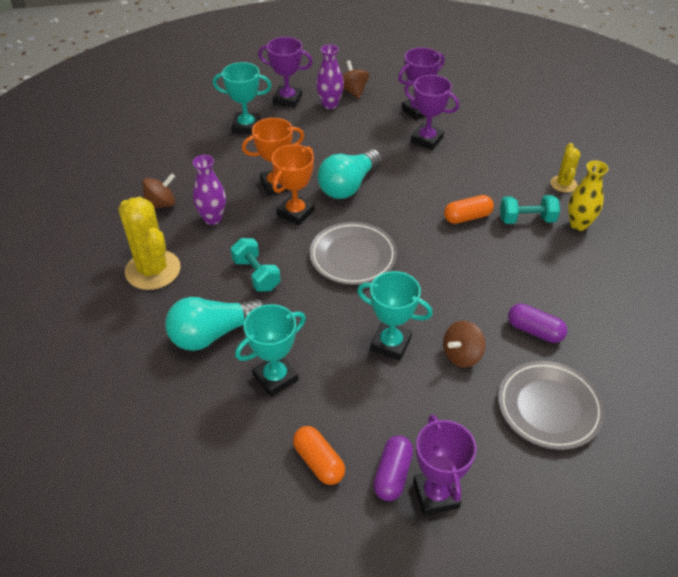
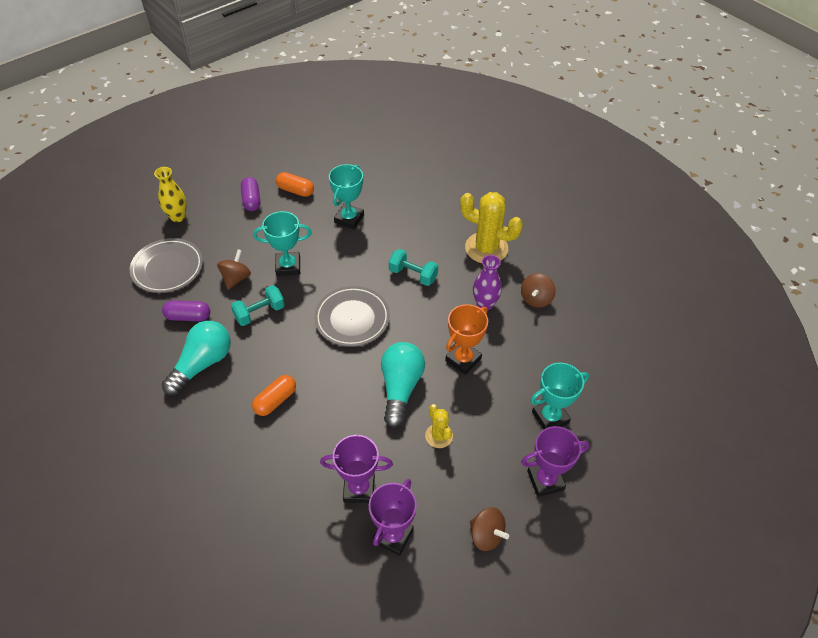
camera: 150 degrees right, 5 degrees up
(213, 334) = (407, 226): turquoise light bulb -> turquoise light bulb (202, 364)
(295, 213) = (425, 338): orange trophy -> none
(330, 104) = (495, 496): purple vase -> none
(436, 495) = (223, 200): purple trophy -> none
(527, 220) = (219, 422): turquoise dumbbell -> turquoise dumbbell (259, 313)
(563, 184) = (192, 489): yellow cactus -> yellow cactus (439, 436)
(578, 224) = (168, 439): yellow vase -> yellow vase (178, 217)

